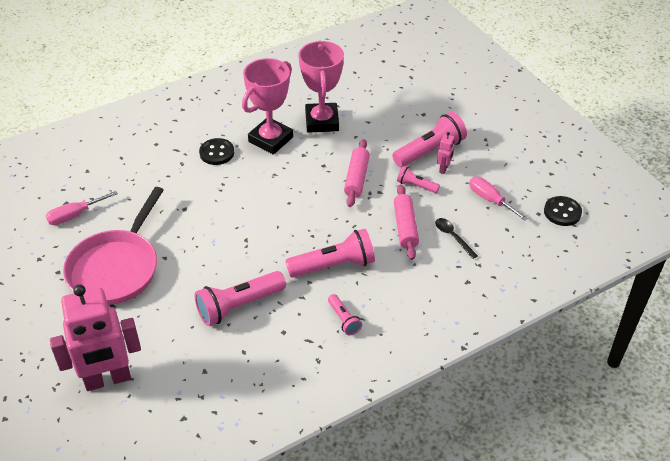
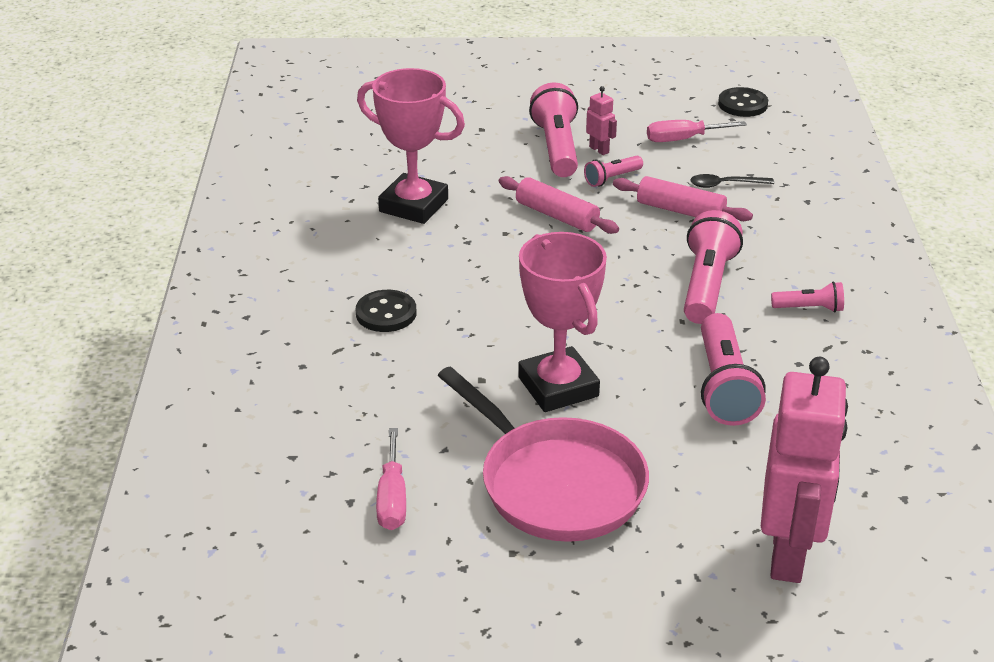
camera: 60 degrees left, 10 degrees down
(270, 139) = (407, 258): pink trophy -> pink trophy (558, 387)

